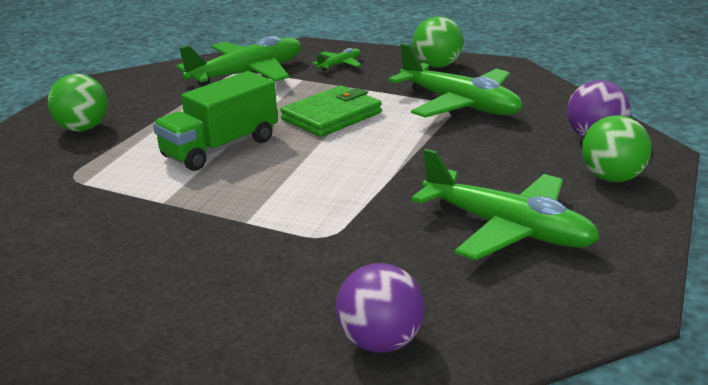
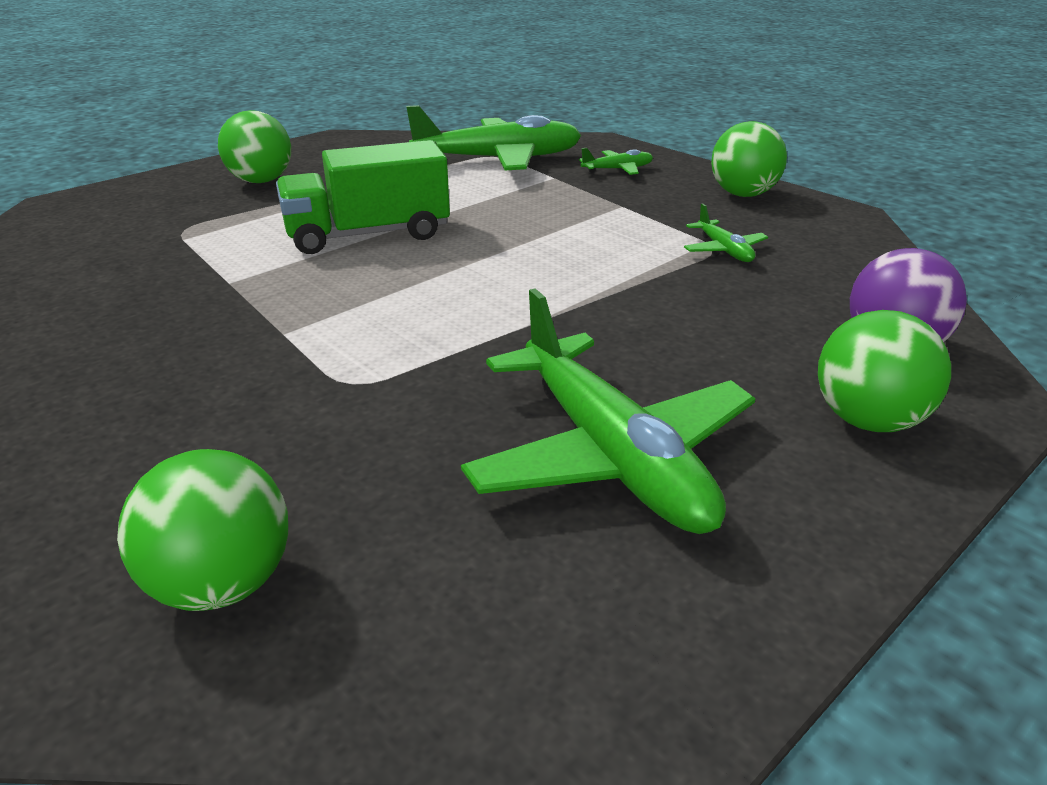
camera: 25 degrees right, 5 degrees up
(331, 116) = (539, 227): green wallet -> none
(380, 343) = (222, 584): purple ball -> green ball
(460, 105) = (724, 250): green plane -> green plane, size x0.44

